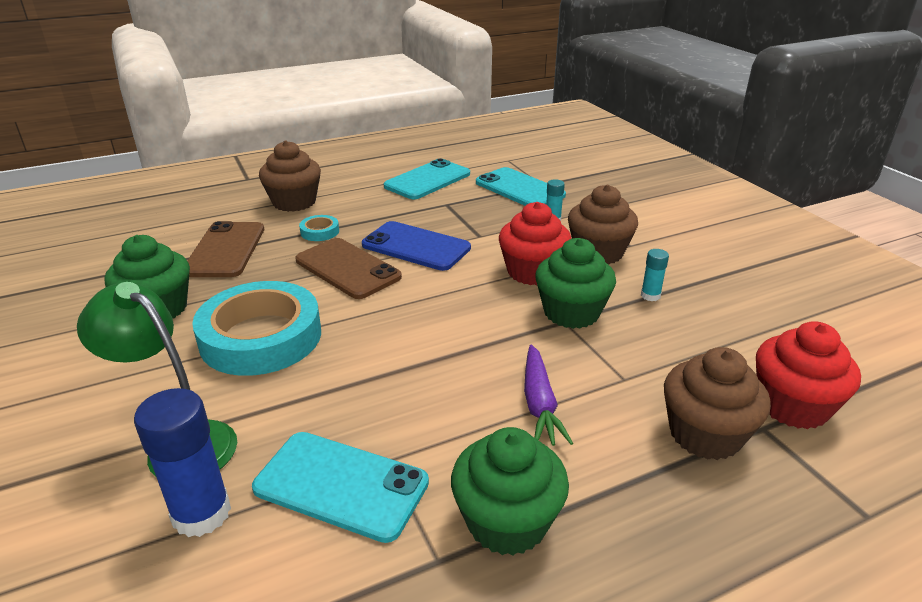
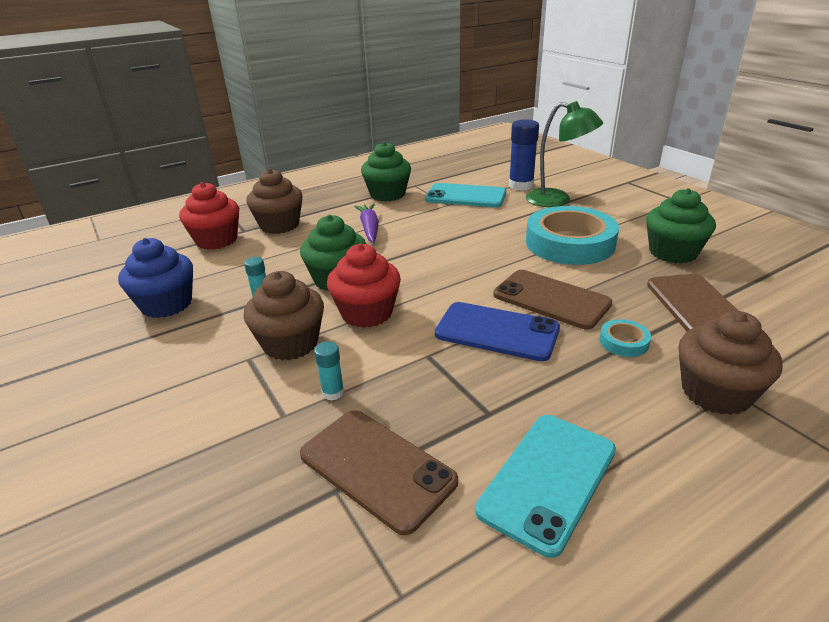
camera: 175 degrees right, 0 degrees up
(519, 189) = (377, 468): turquoise phone -> brown phone
(757, 300) = (166, 304): none -> blue cupcake

